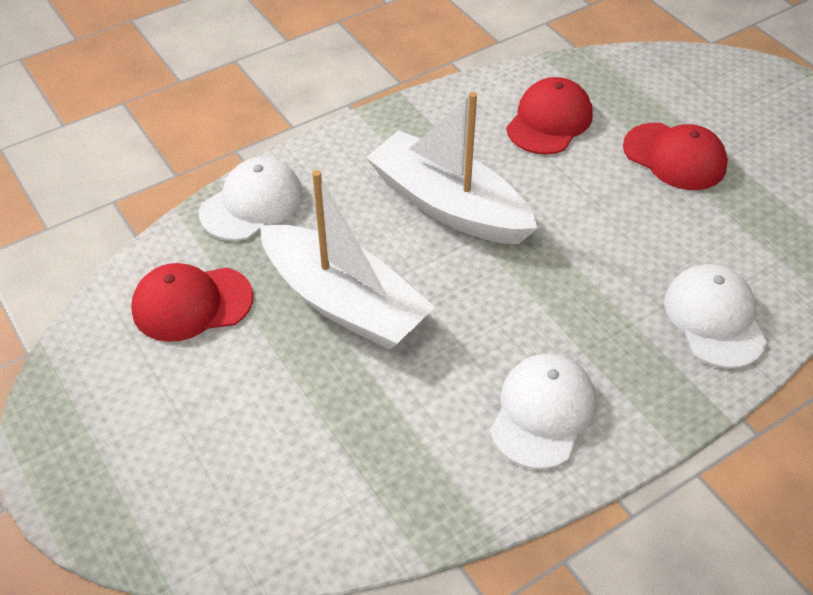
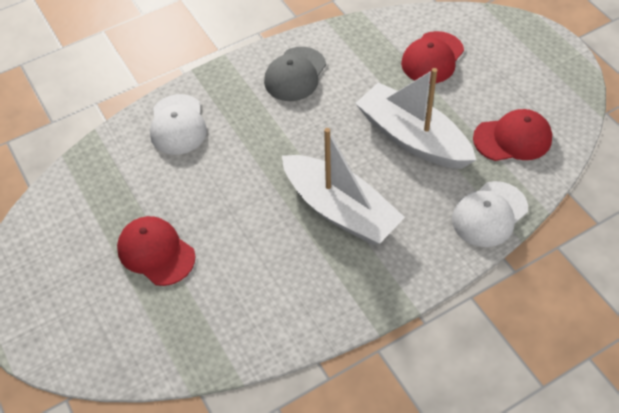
camera: 175 degrees left, 5 degrees up
(543, 413) = (295, 74): white cap -> grey cap
(549, 121) = (248, 293): red cap -> red cap (432, 58)

